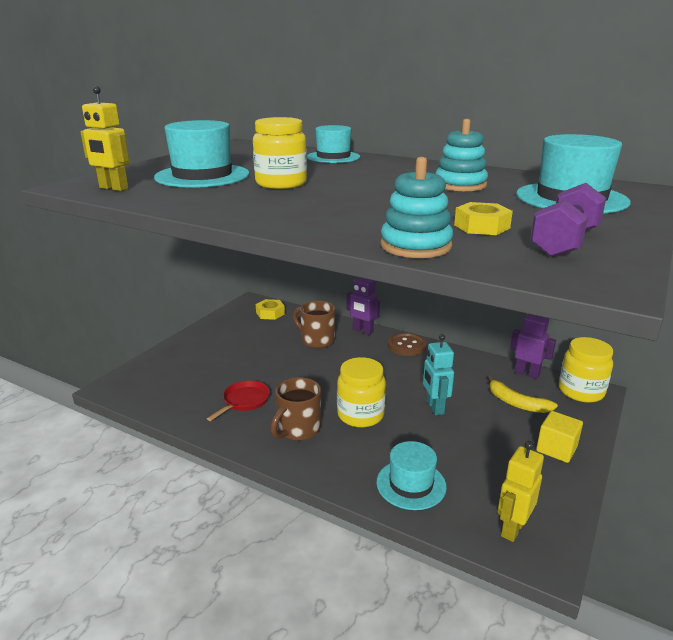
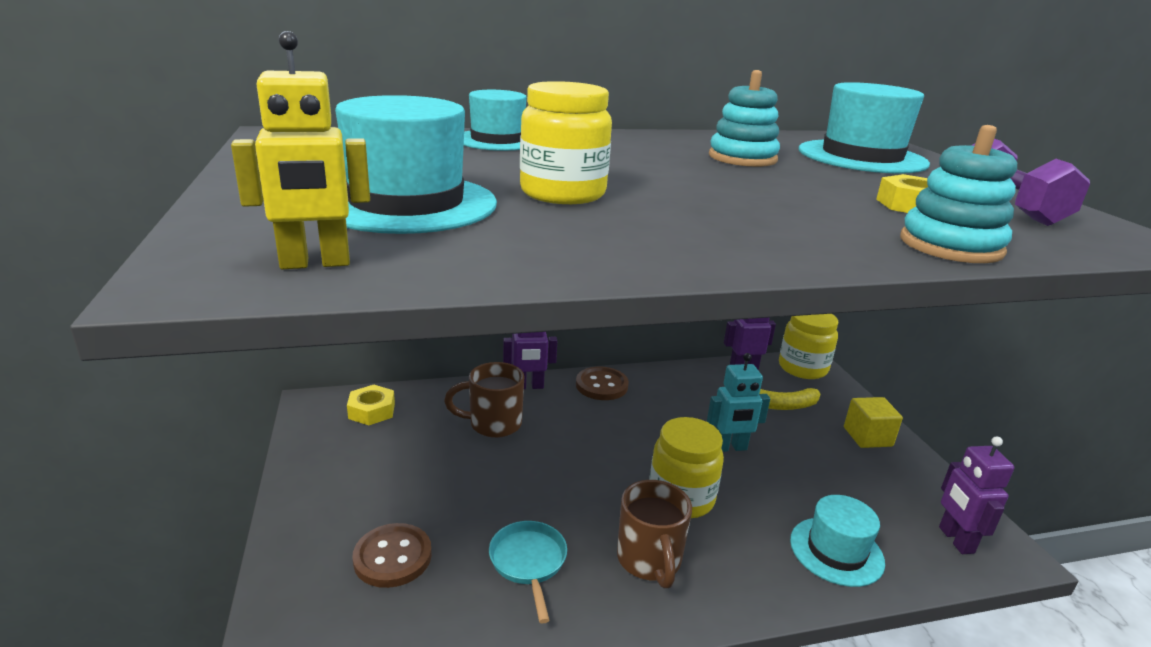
camera: 45 degrees left, 0 degrees up
(197, 372) = (392, 557): none -> brown button
(244, 401) = (528, 562): red pan -> turquoise pan
(434, 407) = (729, 448): turquoise robot -> turquoise robot turned 45 degrees counterclockwise
(512, 528) = (955, 540): yellow robot -> purple robot

